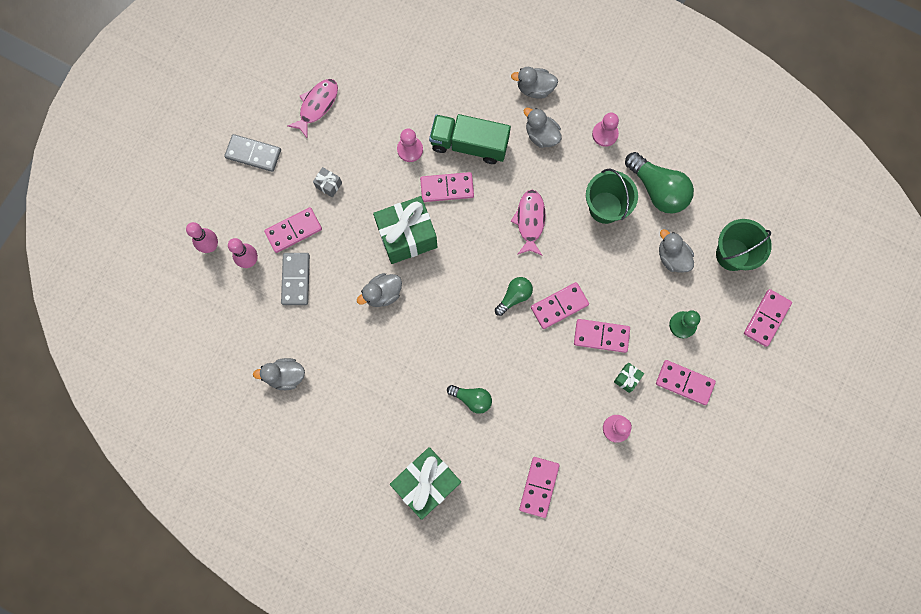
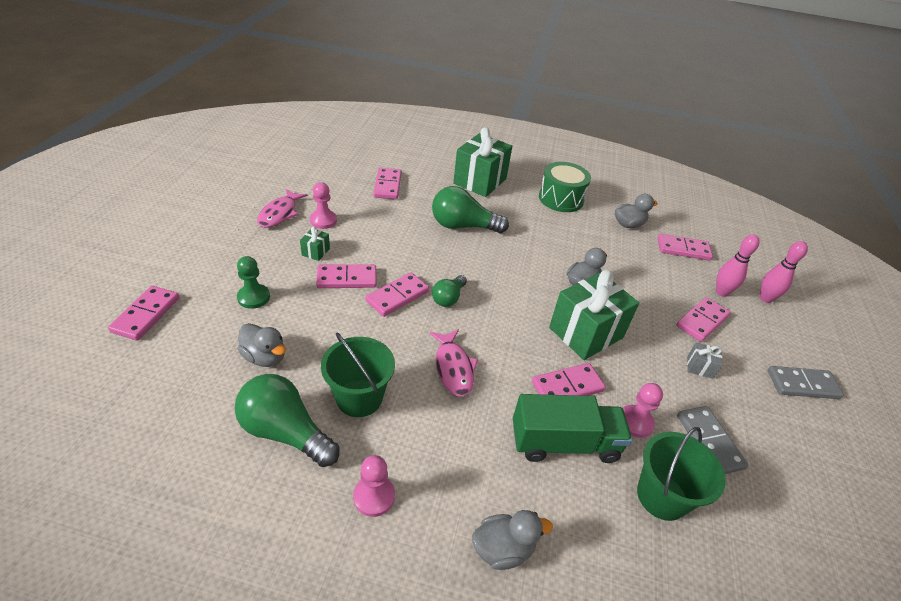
camera: 160 degrees right, 35 degrees down
(296, 279) = (669, 284): grey domino -> grey domino (709, 441)
(317, 105) = (782, 454): pink fish -> pink fish (279, 214)
(342, 434) = (561, 199): none -> green drum
(472, 399) = (463, 226): green light bulb -> green light bulb, size x1.75
(541, 135) = (470, 475): grey duck -> none
(684, 383) = (253, 255): pink domino -> pink domino (683, 249)
(732, 254) = (180, 371): green bucket -> green bucket (661, 496)

